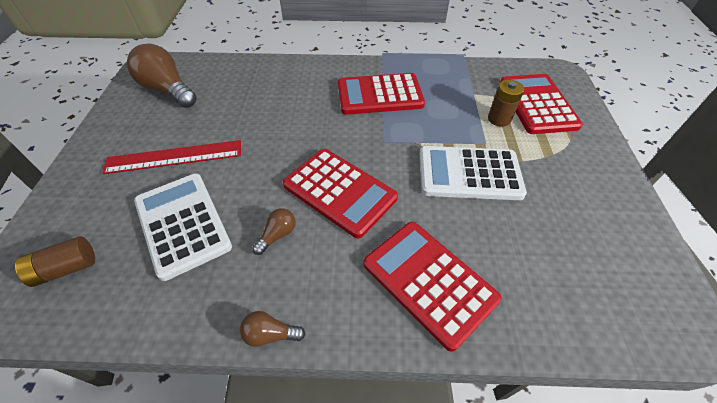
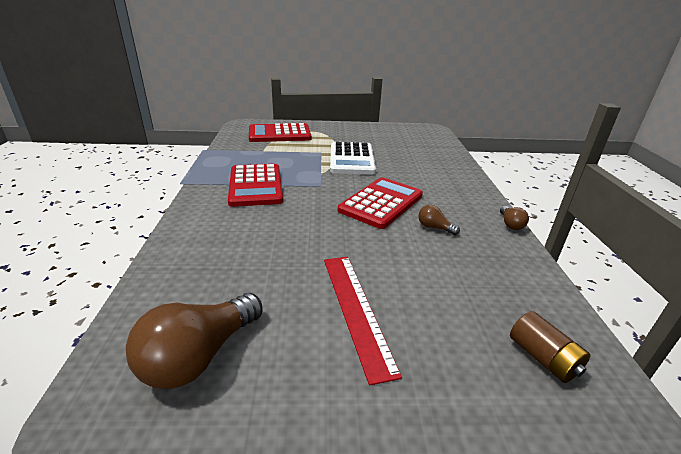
camera: 95 degrees left, 20 degrees down
(182, 224) = (447, 281): white calculator -> none
(429, 281) = (441, 176): red calculator -> none
(499, 119) = (295, 146): brown battery -> none

